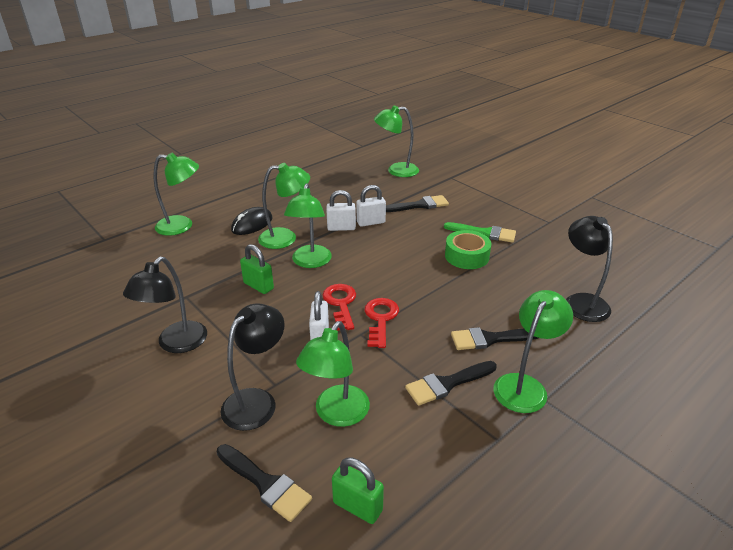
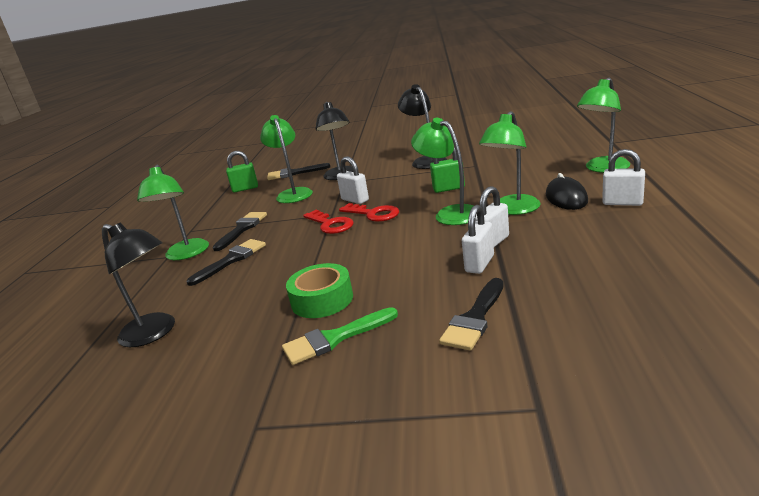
camera: 140 degrees right, 10 degrees down
(250, 204) = (622, 203): none -> white padlock
(396, 171) = (637, 349): green lamp -> none

